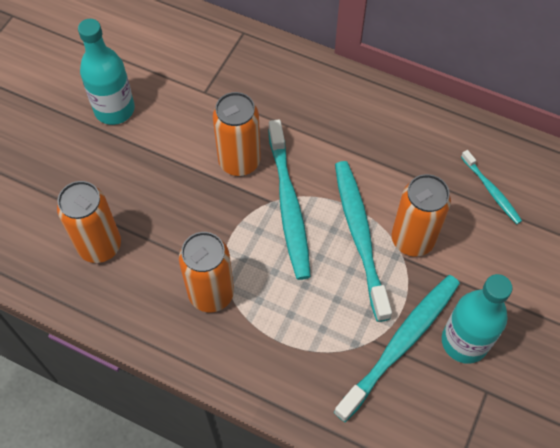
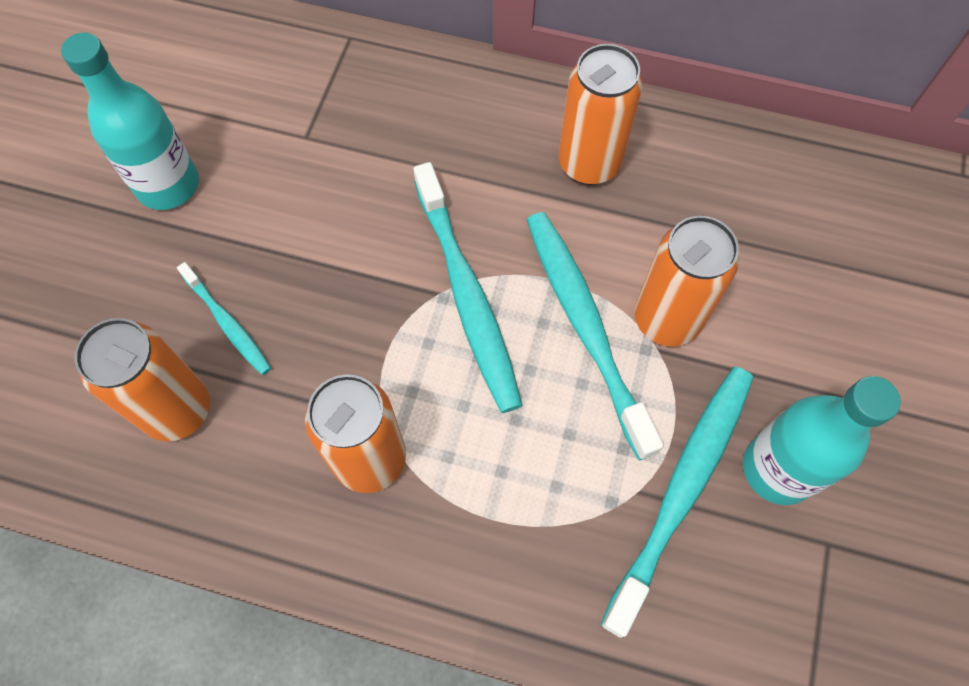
camera: 10 degrees left, 5 degrees up
(239, 162) = (378, 238): orange can -> orange can (589, 164)
(491, 191) = (767, 224): turquoise toothbrush -> turquoise toothbrush (227, 324)

